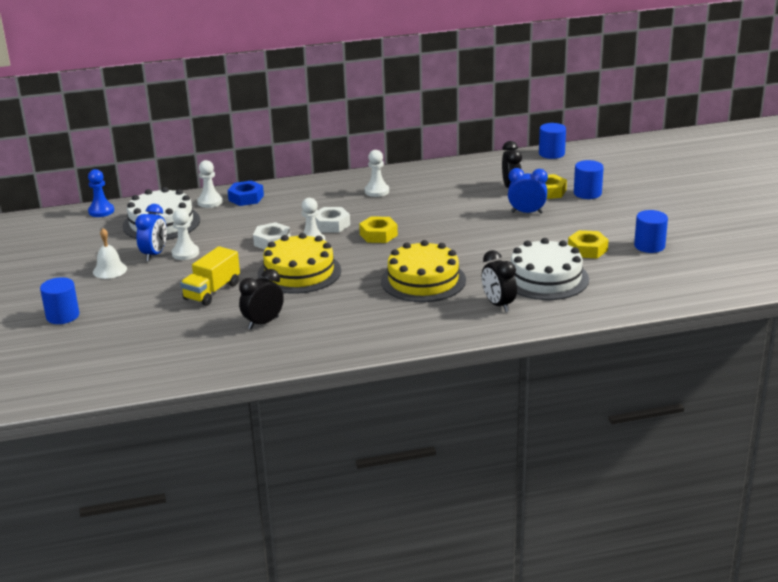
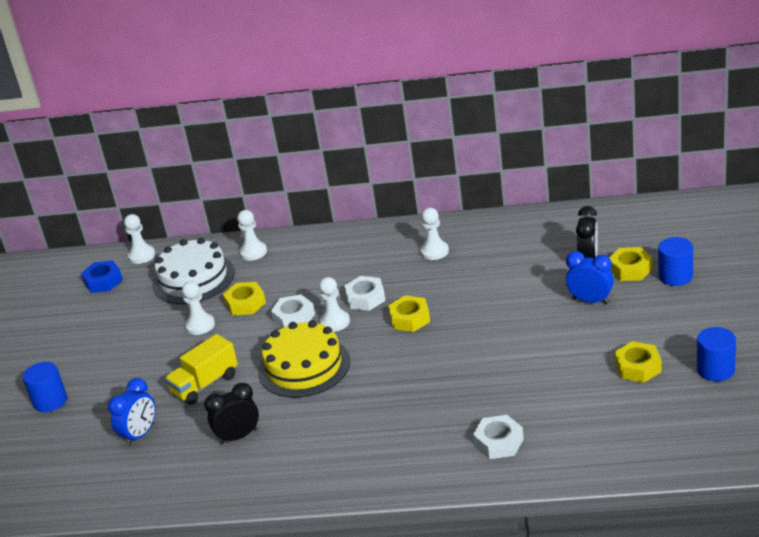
camera: 20 degrees right, 5 degrees up
(101, 211) = (142, 256): blue pawn -> white pawn
(110, 270) = (118, 341): white bell -> none
(154, 254) = (169, 323): blue clock -> blue clock (140, 434)
(221, 236) = (245, 303): none -> yellow nut
(246, 198) = (292, 249): blue nut -> blue nut (103, 281)
(423, 280) = (430, 394): yellow cake -> none
(498, 305) = (499, 442): black clock -> white nut
(545, 278) = (570, 407): white cake -> none
(551, 154) = (659, 208): blue cylinder -> none

